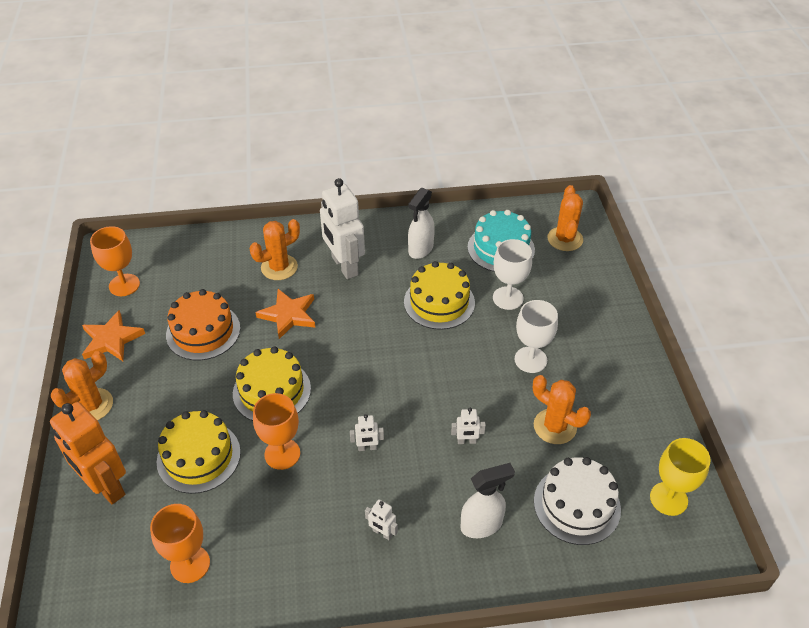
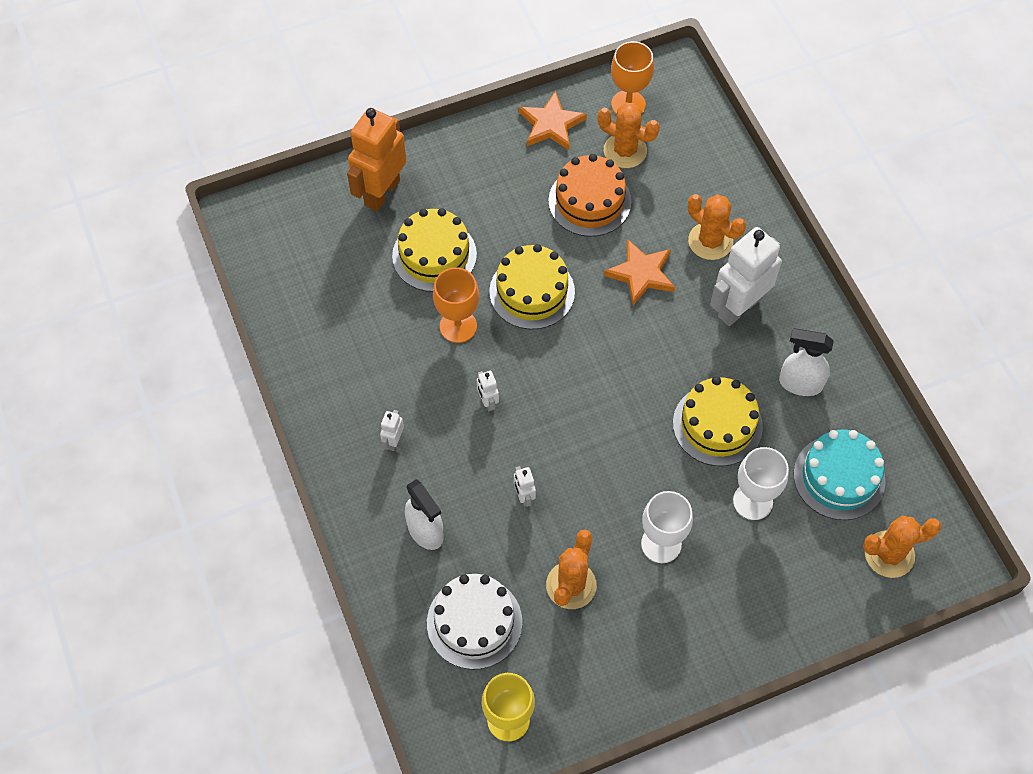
camera: 75 degrees right, 15 degrees up
(91, 405) = (466, 143): orange cactus -> orange cactus (625, 151)
(190, 564) = (322, 290): orange goblet -> none

